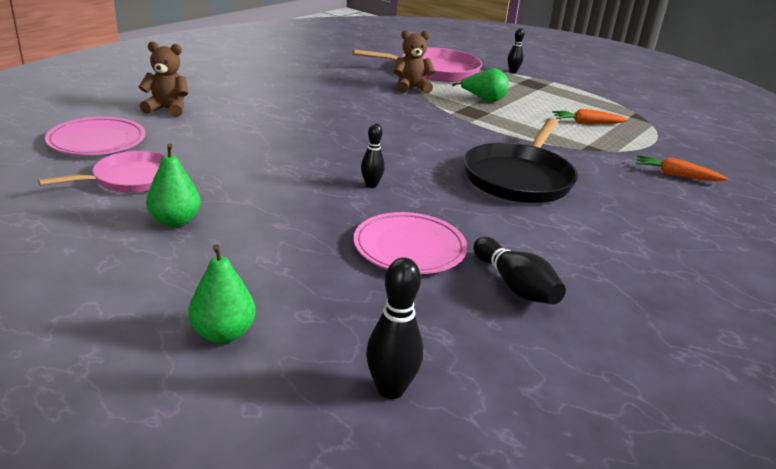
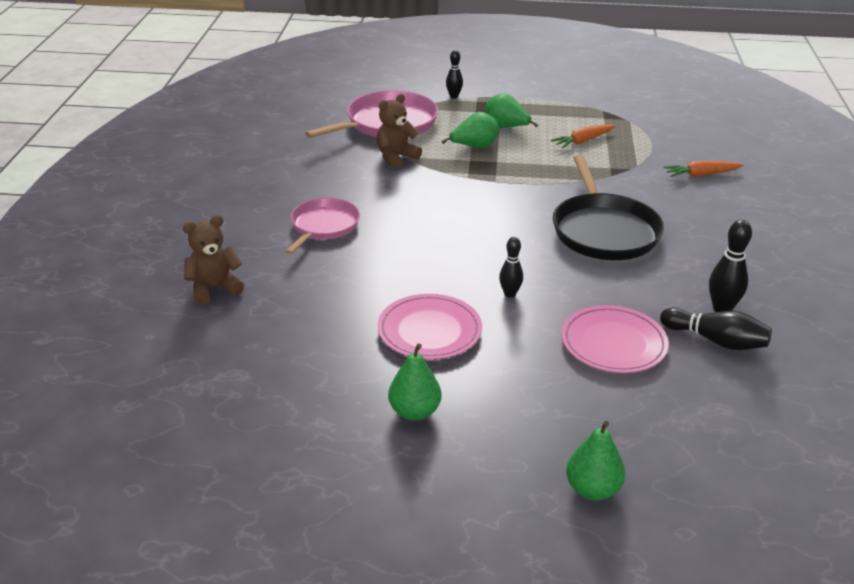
camera: 30 degrees left, 5 degrees up
(97, 141) = (210, 361): pink plate -> pink plate (429, 331)
(130, 179) = (310, 388): pink pan -> pink pan (323, 226)
(390, 389) = (742, 468): black bowling pin -> black bowling pin (722, 308)
(529, 98) = (506, 128): none -> green pear

